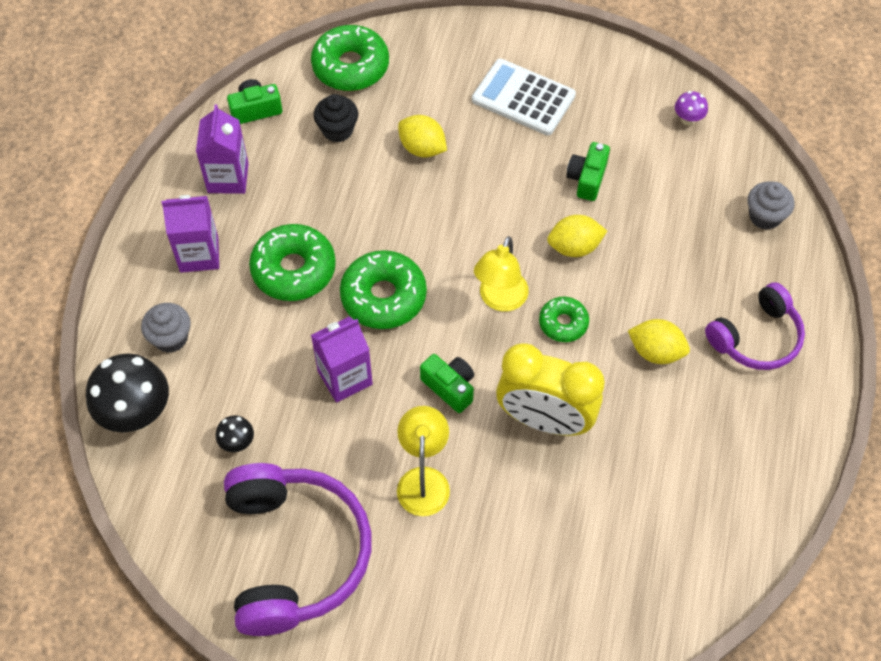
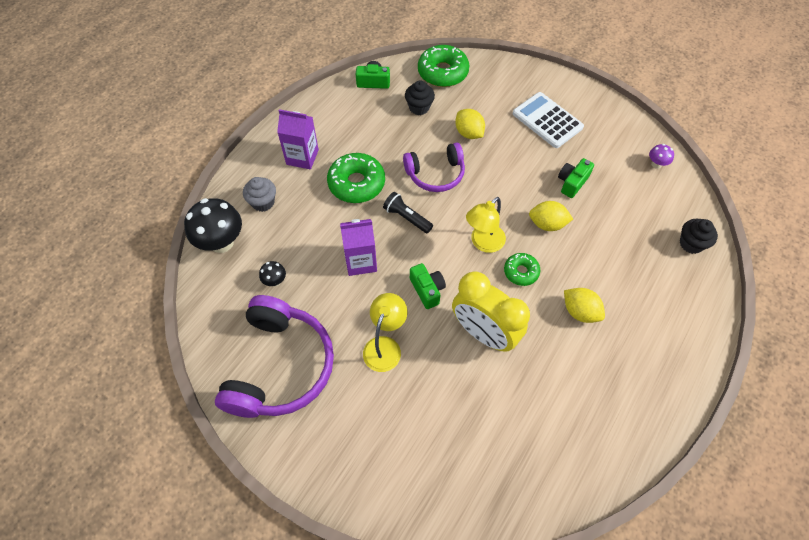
camera: 20 degrees right, 0 degrees up
(228, 178) = (339, 117): purple carton -> none
(383, 296) = (407, 217): green donut -> black flashlight
(756, 337) = (657, 325): purple headphones -> purple headphones (435, 174)
(765, 216) = (691, 244): grey cupcake -> black cupcake

